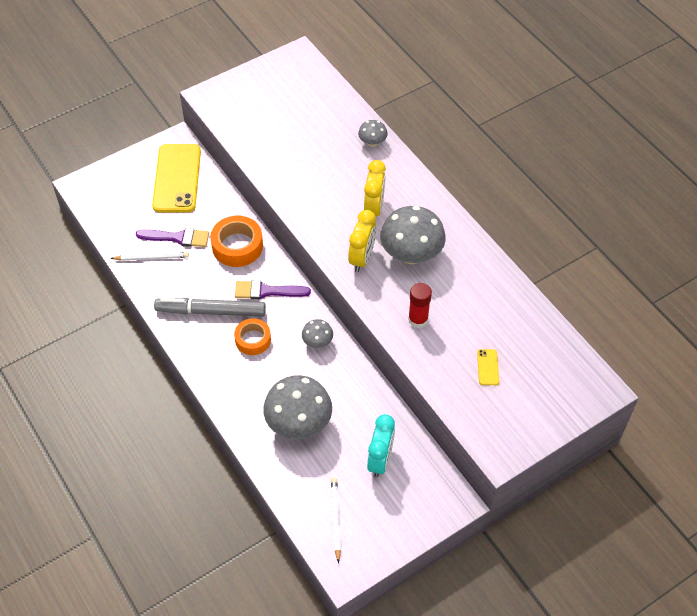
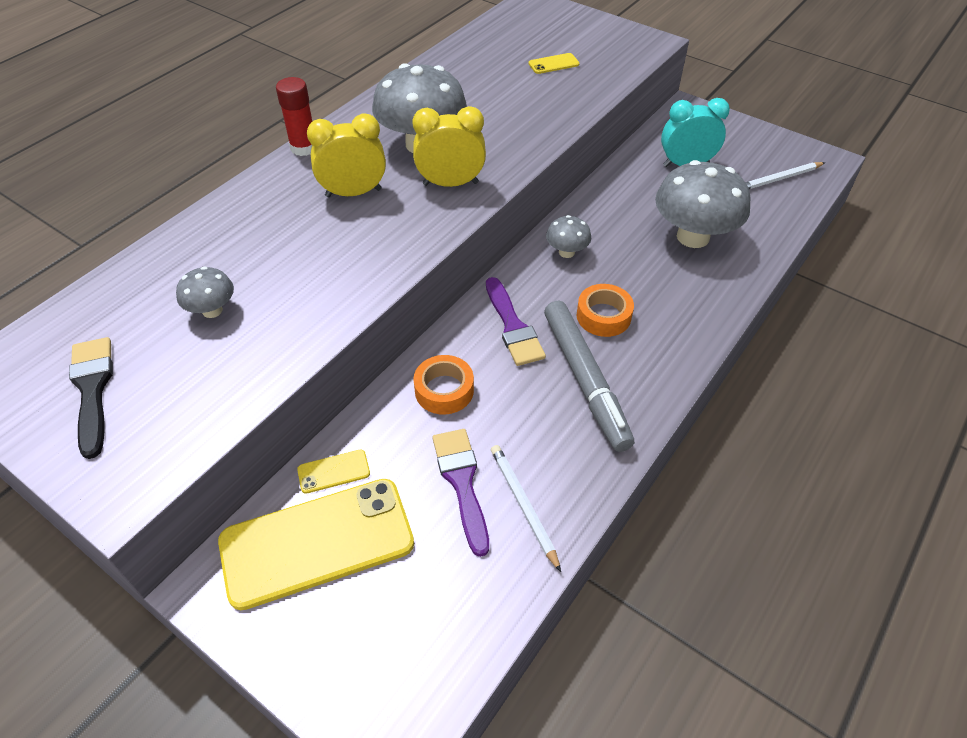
camera: 110 degrees left, 5 degrees down
(211, 191) = (334, 471): none -> yellow phone
(237, 246) = (444, 390): orange tape -> orange tape, size x0.66
(271, 90) = (92, 389): none -> black brush
(372, 142) = (214, 224): grey mushroom -> grey mushroom (212, 310)
(418, 319) = (521, 119): red glue stick -> red glue stick (304, 147)

